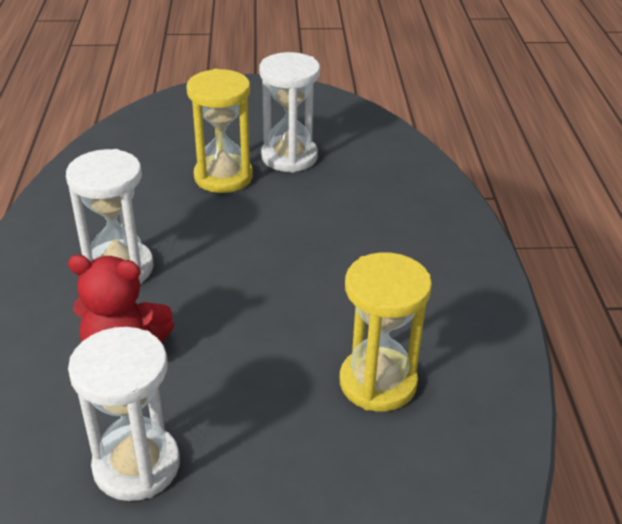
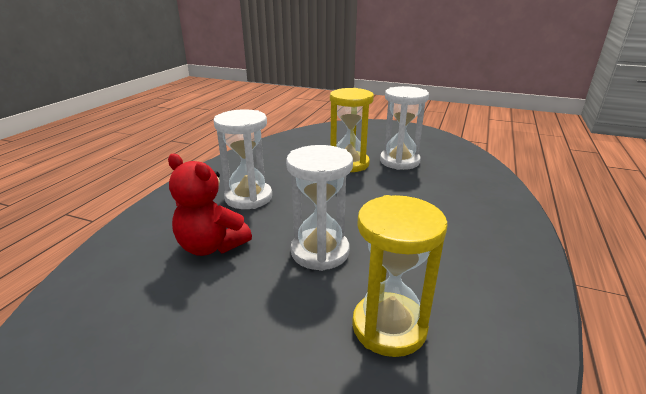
camera: 25 degrees right, 10 degrees down
(136, 465) = (152, 329): white hourglass -> white hourglass (320, 251)

